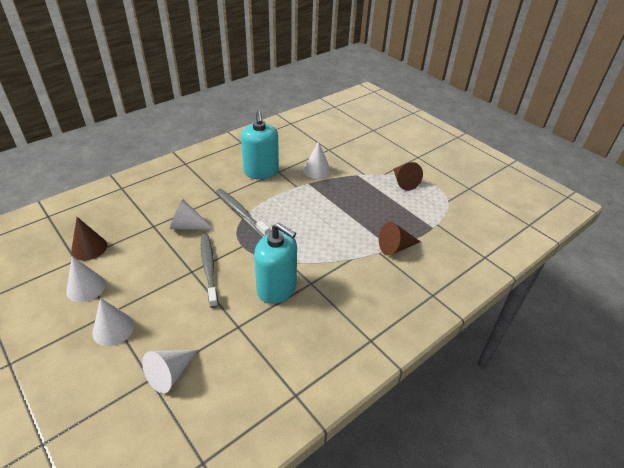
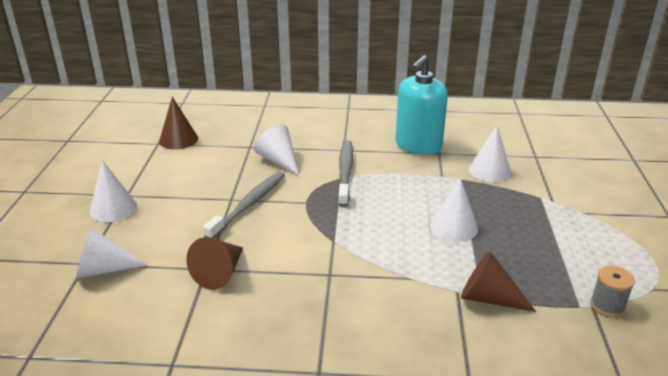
camera: 45 degrees right, 10 degrees down
(86, 287) = (137, 167): white cone -> white cone (454, 227)
(277, 288) = (287, 258): turquoise soap dispenser -> none
(404, 182) = (603, 234): brown cone -> brown cone (220, 273)
(441, 220) = (607, 305): none -> grey spool

